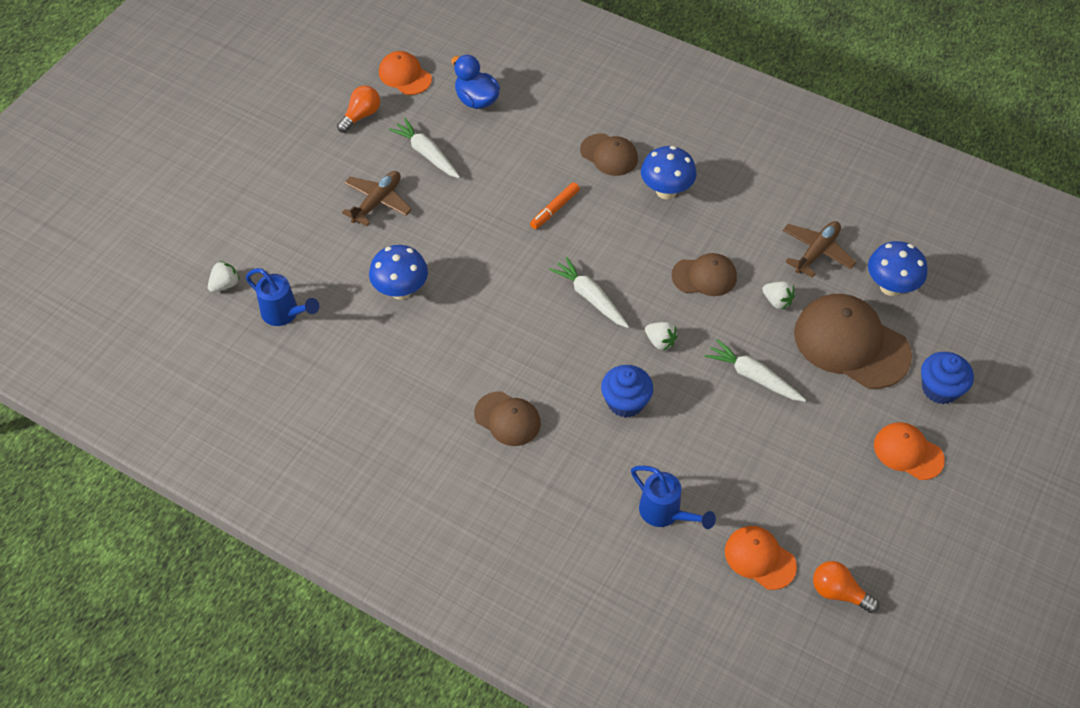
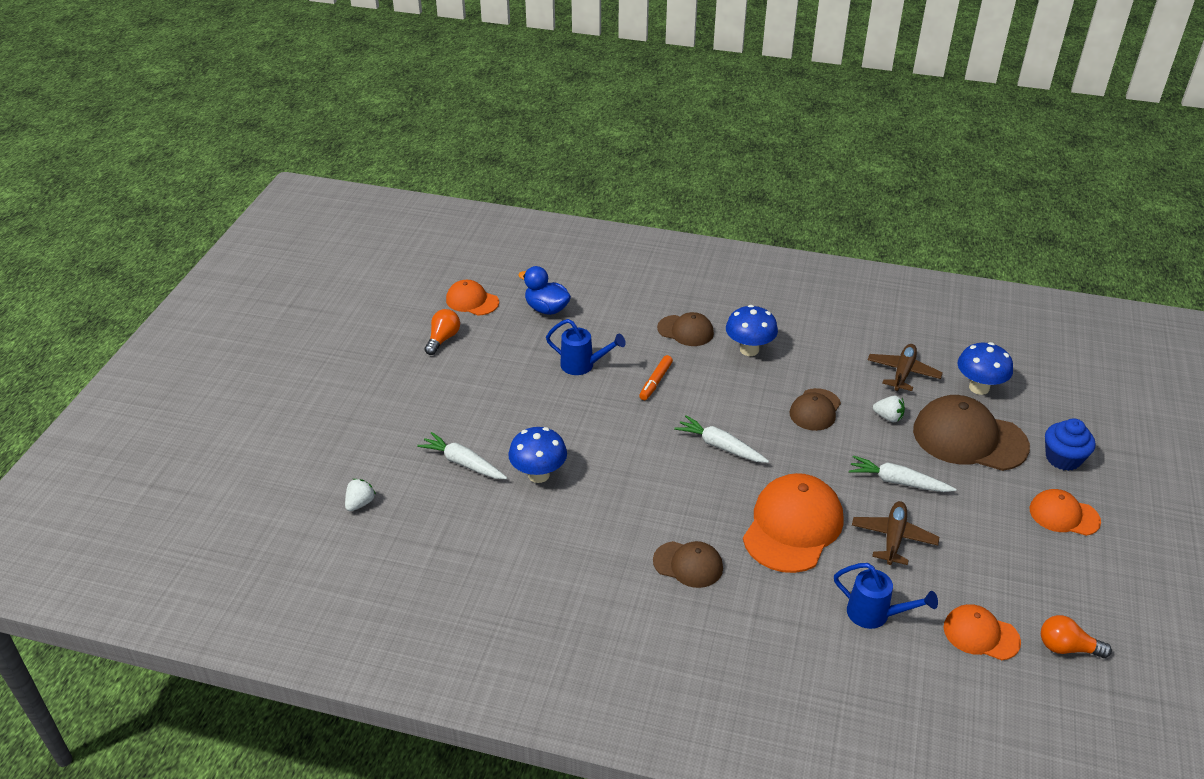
camera: 15 degrees left, 15 degrees down
(285, 314) = (431, 517): blue watering can -> blue watering can (583, 365)
(377, 202) = (486, 405): brown plane -> brown plane (893, 538)
(426, 154) = (517, 358): white carrot -> white carrot (463, 463)
(625, 402) = (792, 526): blue cupcake -> orange cap
(660, 342) = (801, 470): white strawberry -> none
(704, 276) = (815, 410): brown cap -> brown cap turned 135 degrees clockwise

